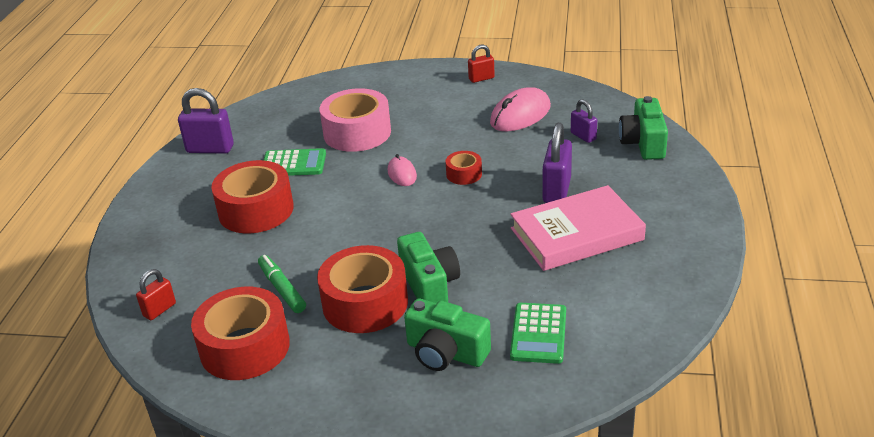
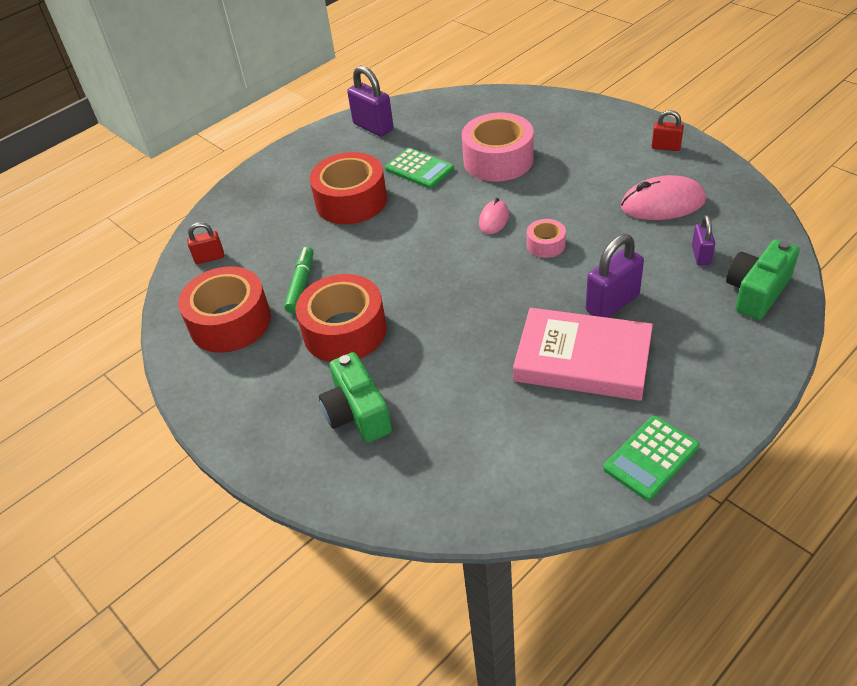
camera: 40 degrees right, 10 degrees up
(429, 284) = (408, 341): green camera -> none
(464, 174) = (546, 245): red tape -> pink tape
(538, 334) = (446, 441): green calculator -> green calculator (651, 458)

